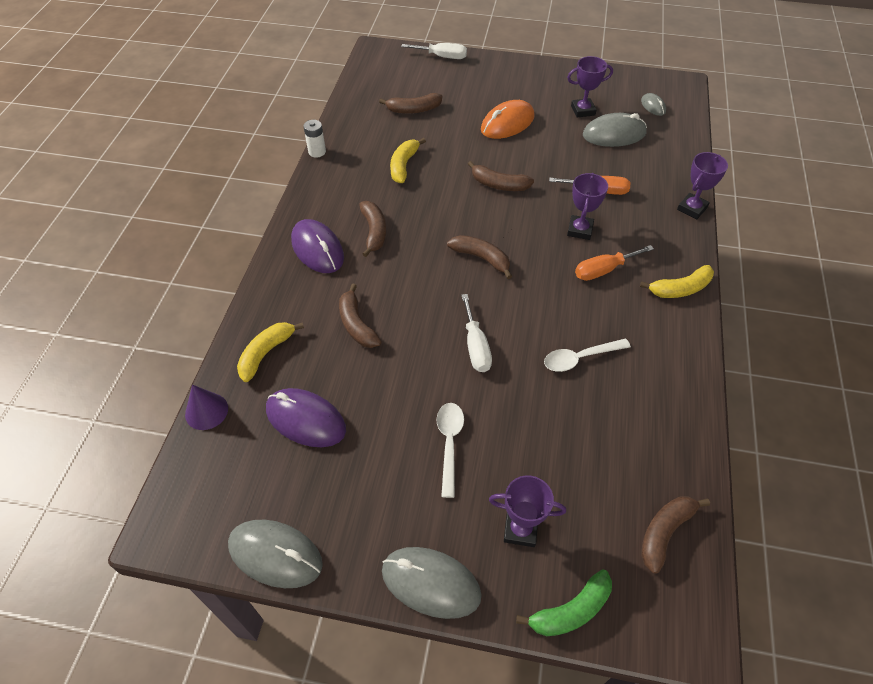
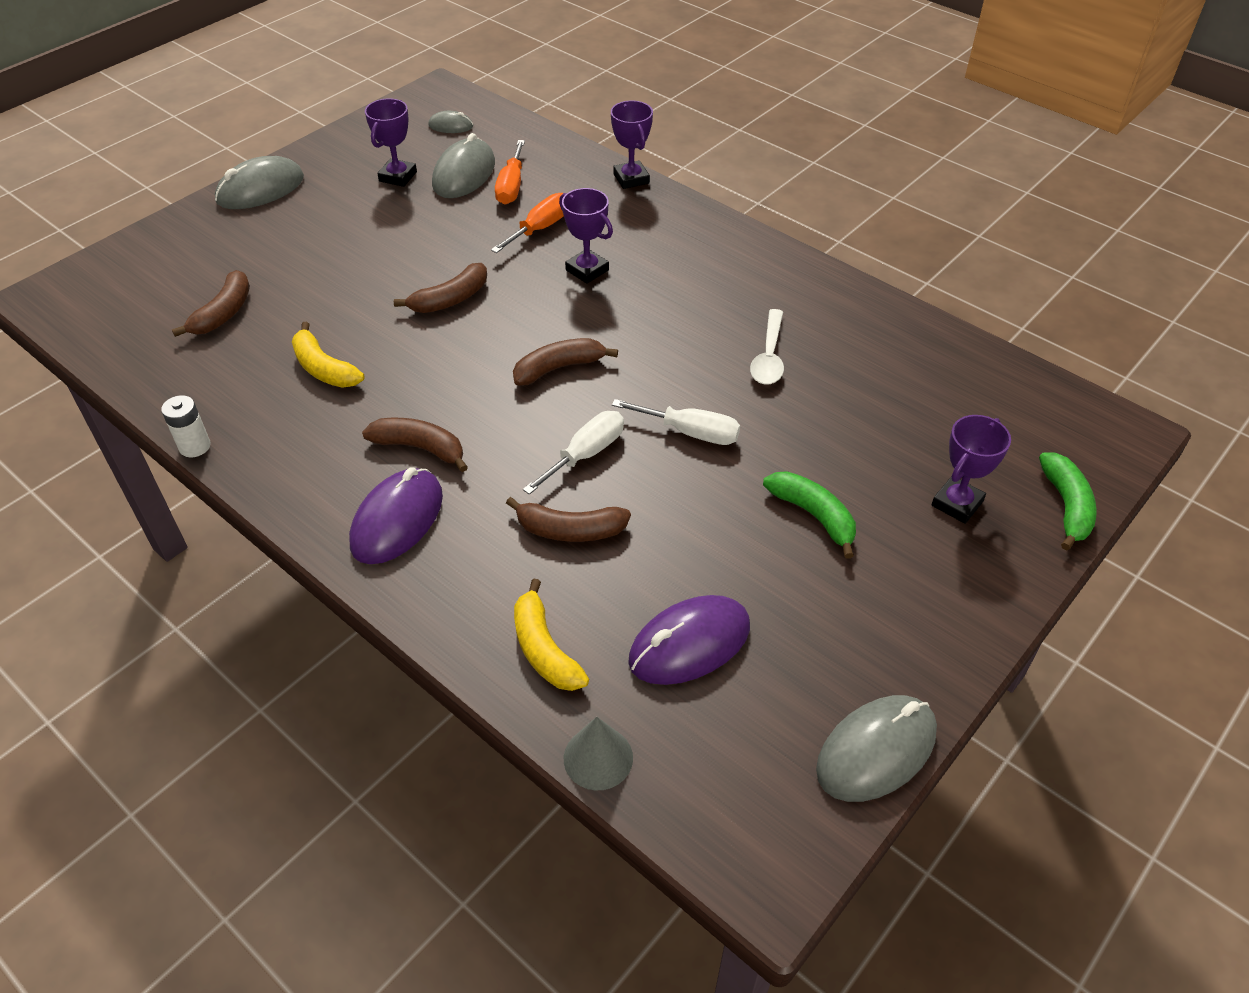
camera: 60 degrees left, 5 degrees down
(206, 411) = (598, 758): purple cone -> grey cone
(317, 249) = (397, 520): purple mouse -> purple mouse turned 60 degrees counterclockwise
(431, 583) = (985, 608): grey mouse -> grey mouse (260, 189)
(442, 57) = (147, 241): white screwdriver -> white screwdriver (586, 454)
(449, 444) = (813, 515): white spoon -> green banana
(507, 123) = (350, 244): orange mouse -> none
(603, 270) = (662, 281): orange screwdriver -> orange screwdriver (511, 186)
(664, 532) = (1013, 398): brown banana -> none
(680, 289) = (732, 241): yellow banana -> none

